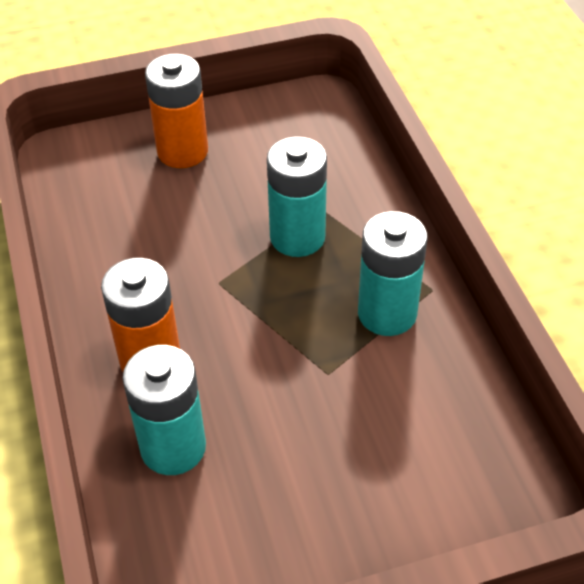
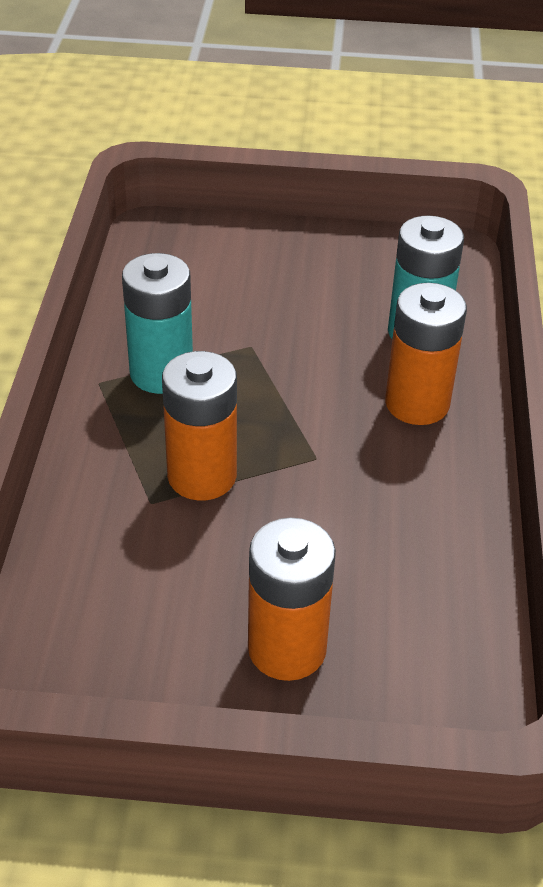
camera: 160 degrees left, 5 degrees down
(297, 237) = (202, 476): turquoise battery -> orange battery

